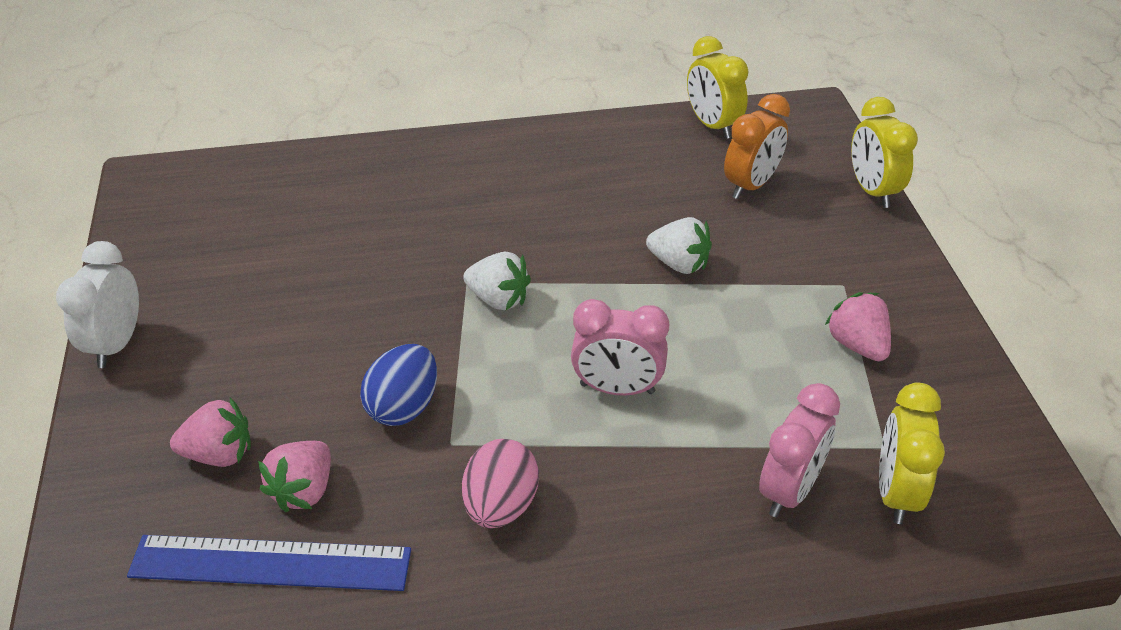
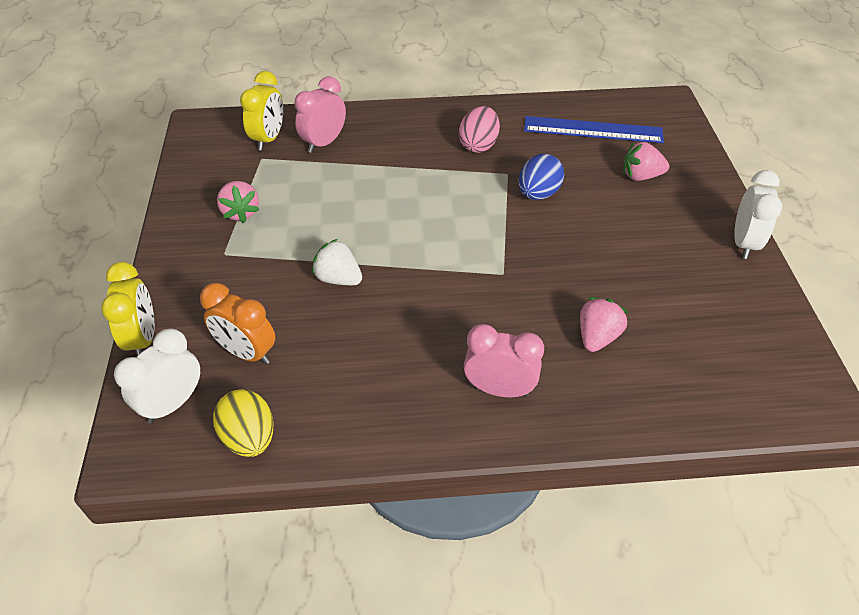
camera: 175 degrees left, 5 degrees up
(304, 490) = (586, 157): pink strawberry -> pink strawberry (597, 337)
(498, 299) = (479, 259): white strawberry -> none
(617, 389) = (405, 196): pink clock -> pink clock (499, 389)
(712, 125) = (249, 437): yellow clock -> yellow egg
(751, 185) = (247, 352): orange clock -> orange clock turned 105 degrees counterclockwise
(800, 143) = (173, 403): none -> white clock

